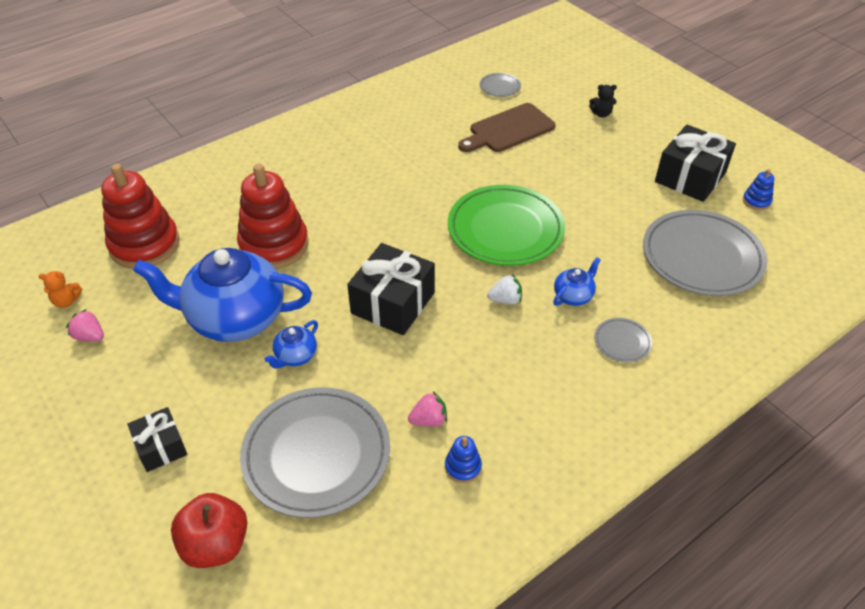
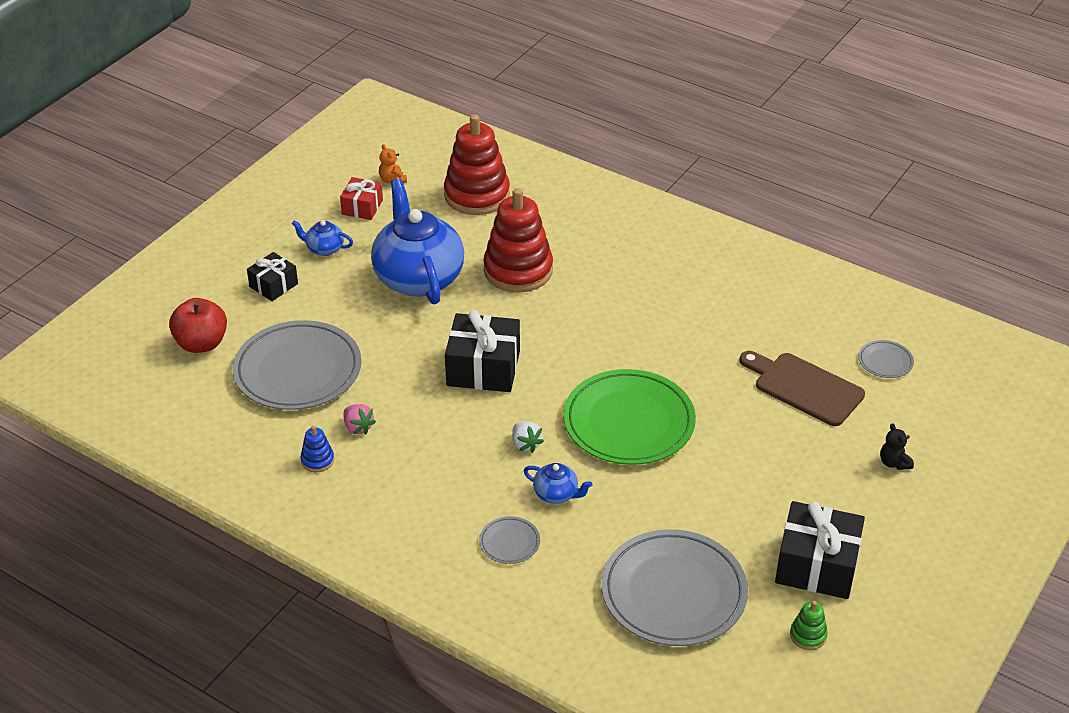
camera: 70 degrees right, 5 degrees down
(90, 336) = (362, 207): pink strawberry -> red gift
(295, 356) = (392, 327): blue teapot -> blue teapot (324, 249)
(756, 201) = (808, 635): blue stacking toy -> green stacking toy

